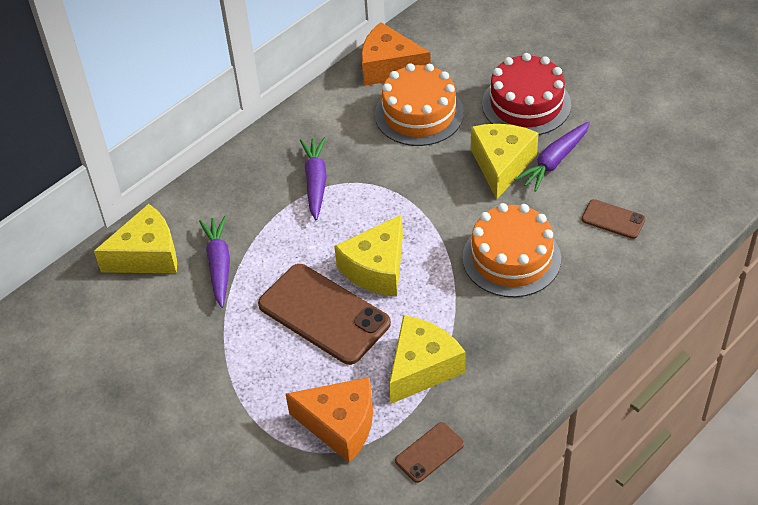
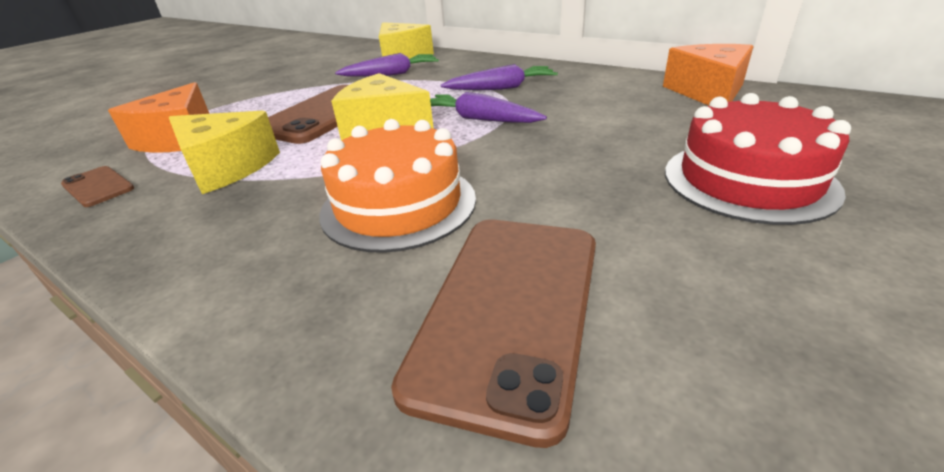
camera: 80 degrees right, 15 degrees down
(419, 114) = (645, 115): orange cake -> none
(501, 165) = (590, 176): yellow cheese -> none
(554, 161) = (631, 221): purple carrot -> purple carrot (480, 119)
(613, 219) = (509, 309): brown phone -> brown phone, size x2.06

